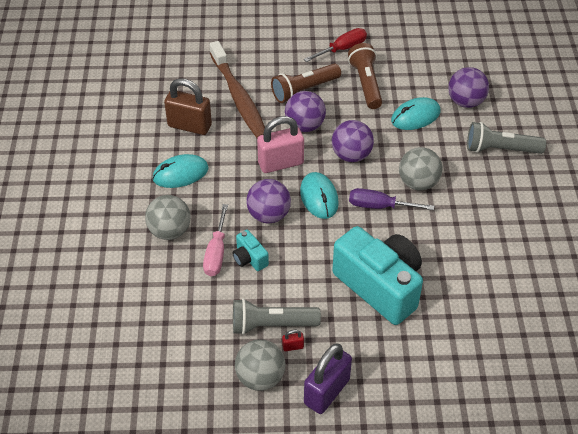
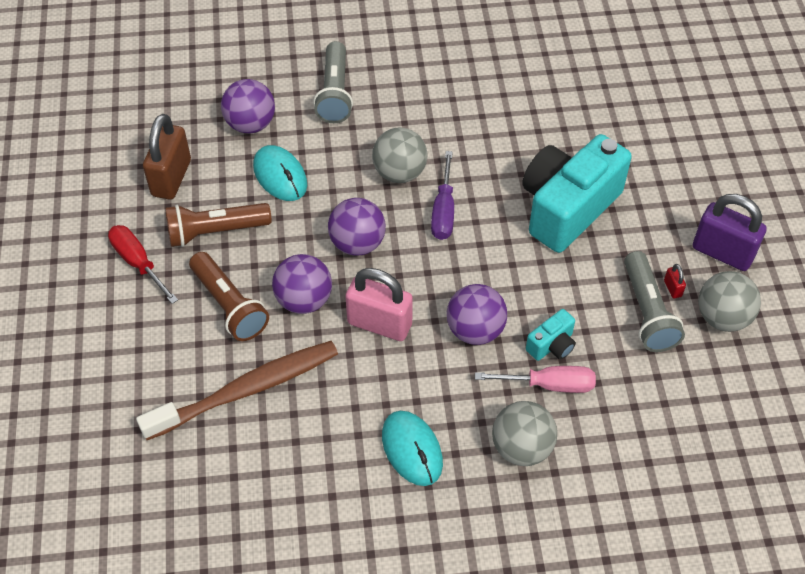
camera: 95 degrees left, 5 degrees up
(189, 126) = (311, 451): brown padlock -> brown padlock (171, 178)
(280, 163) = (379, 324): pink padlock -> pink padlock turned 45 degrees counterclockwise
(319, 197) = (437, 275): turquoise mouse -> none

